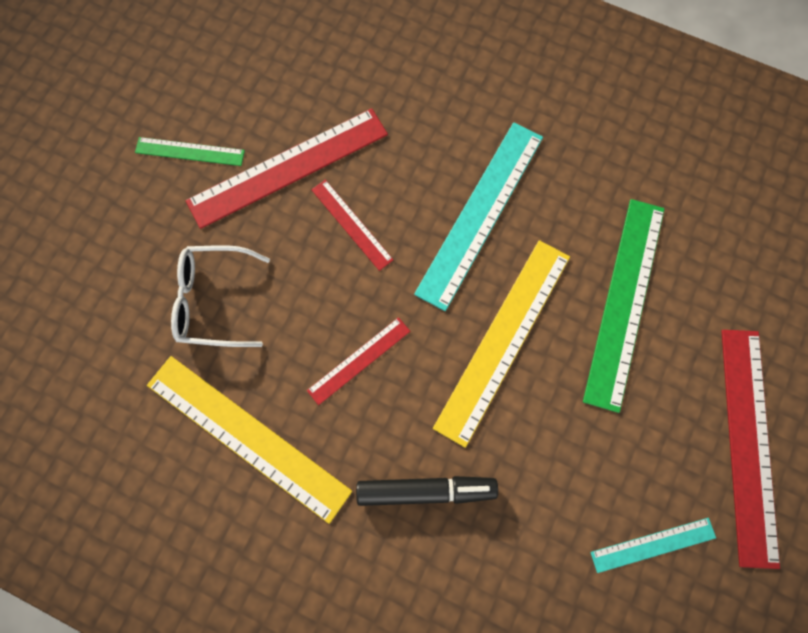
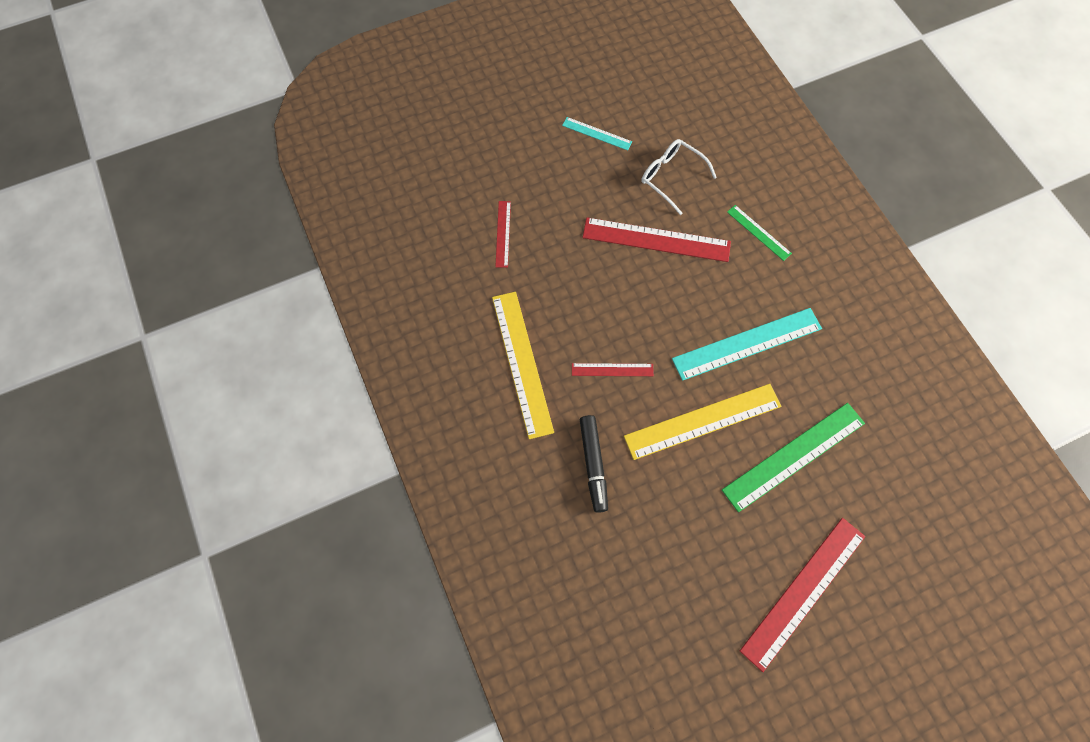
camera: 40 degrees right, 5 degrees down
(190, 151) = (609, 193): green ruler -> green ruler (759, 232)
(213, 300) = (559, 280): white glasses -> white glasses (671, 177)
(352, 224) = (667, 295): red ruler -> red ruler (503, 234)
(426, 491) = (593, 464): black marker -> black marker turned 45 degrees clockwise
(653, 544) = (697, 596): turquoise ruler -> turquoise ruler (597, 133)

